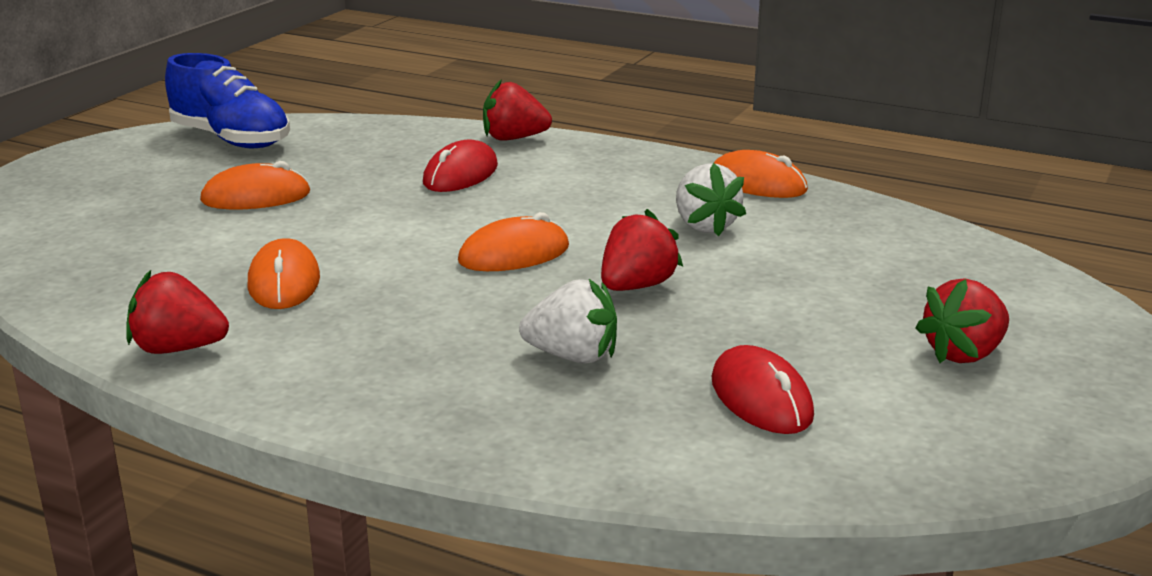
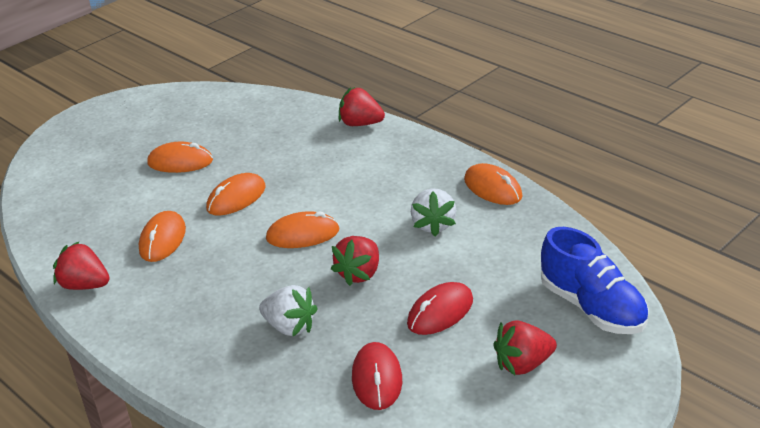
camera: 20 degrees right, 10 degrees up
(231, 140) = (189, 106): blue shoe -> blue shoe (592, 308)
(377, 226) = (236, 198): none -> orange mouse
(460, 174) = (309, 156): red mouse -> red mouse (440, 312)
(636, 286) = (359, 274): red strawberry -> red strawberry turned 150 degrees clockwise

